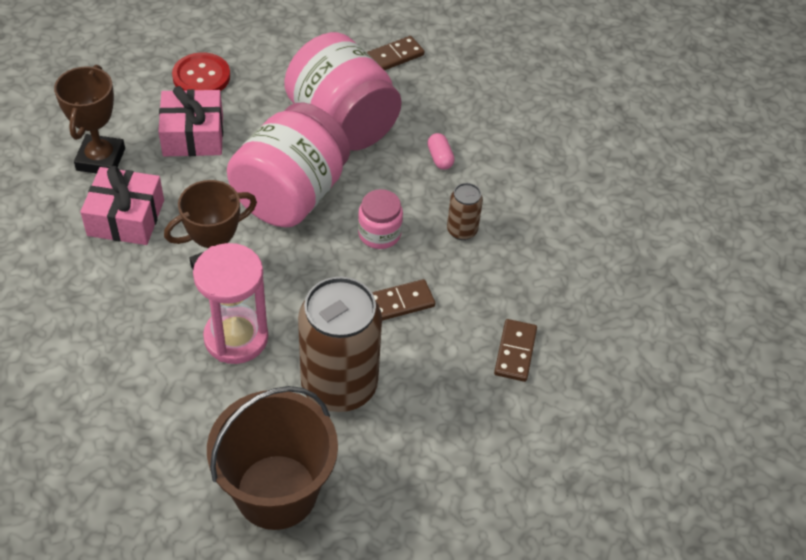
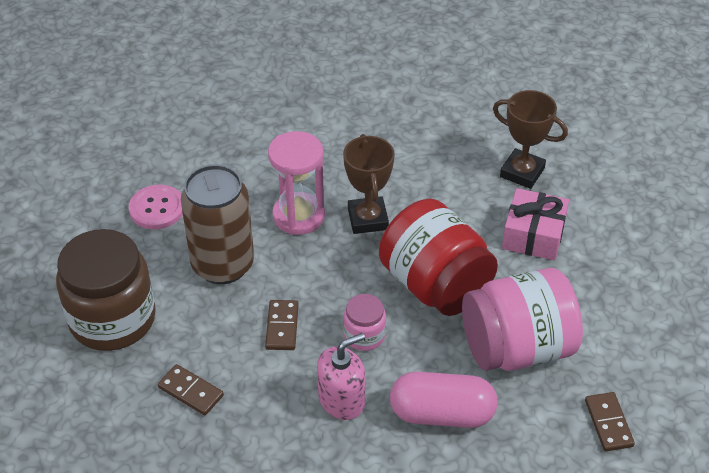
camera: 115 degrees right, 5 degrees down
(126, 218) = (449, 176): pink gift -> none
(201, 76) = (613, 256): red button -> none
(276, 491) = (157, 208): brown bucket -> pink button
(291, 195) = (435, 285): pink jar -> red jar
(440, 158) = (442, 414): pink capsule -> pink capsule, size x2.32
(462, 230) = (341, 400): brown can -> pink soap dispenser
(462, 464) = (112, 319): none -> brown jar

